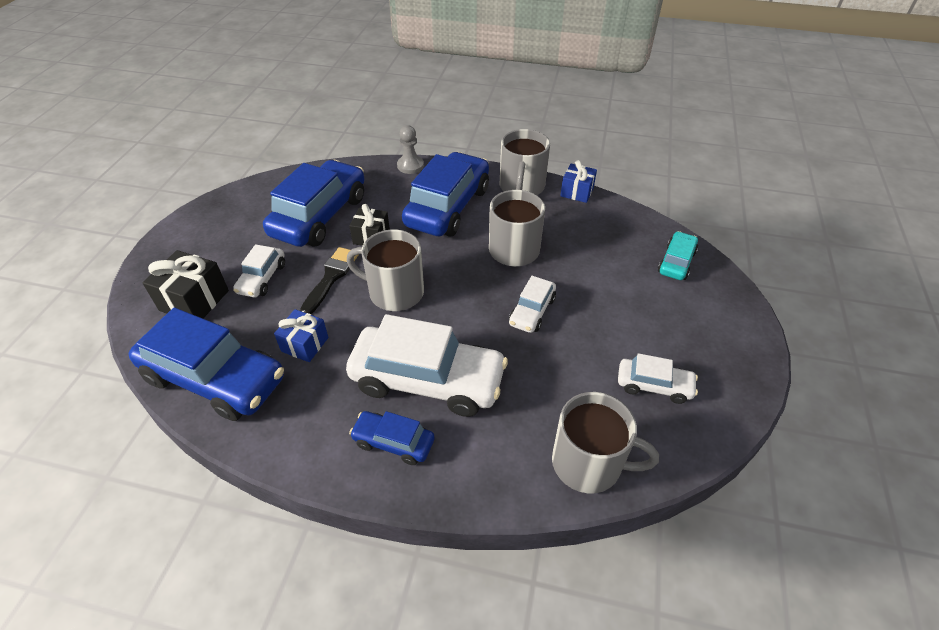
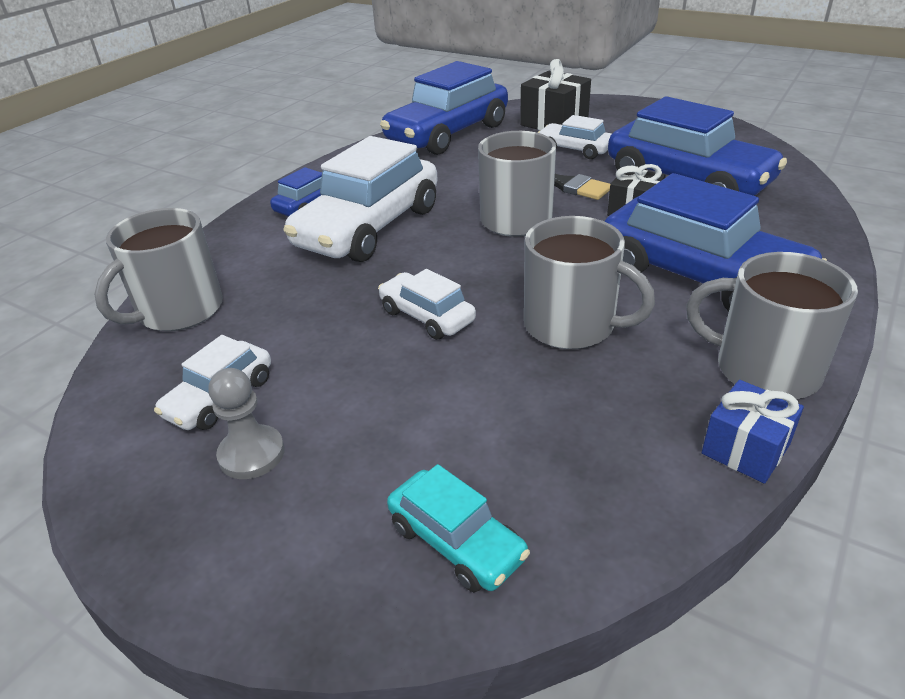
camera: 110 degrees right, 10 degrees down
(305, 344) = (464, 169): blue gift -> none
(410, 166) = (828, 254): grey pawn -> grey pawn (252, 454)

